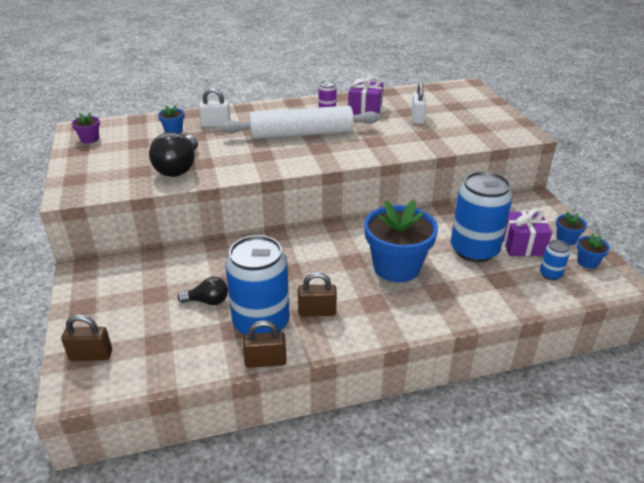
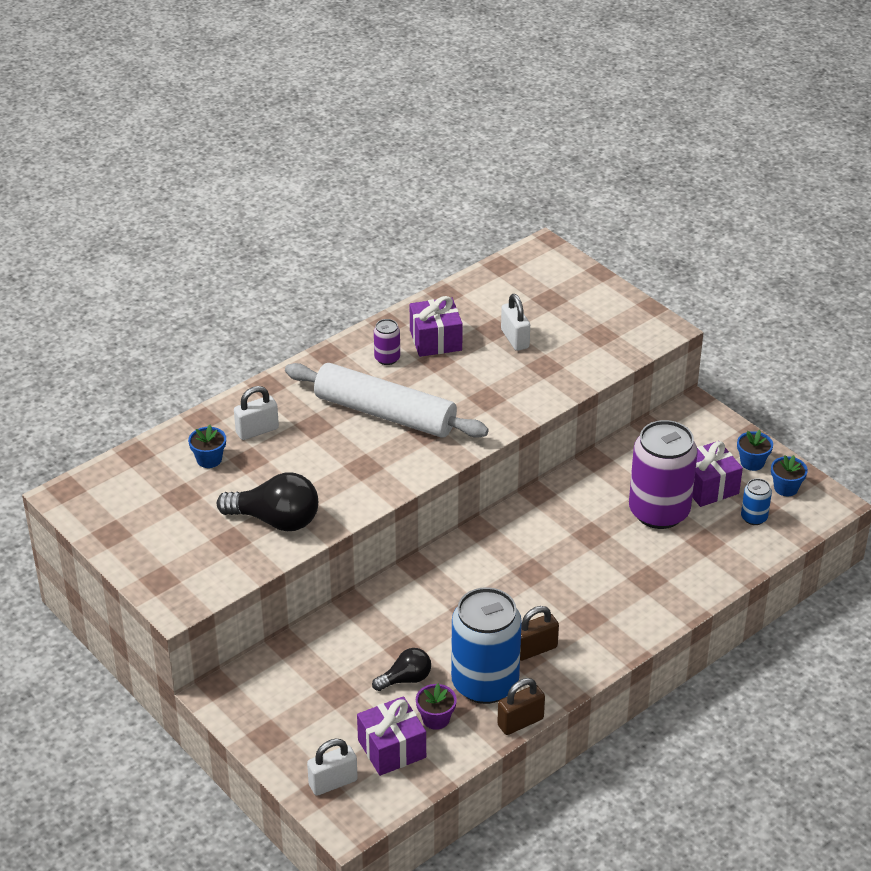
camera: 25 degrees left, 5 degrees up
(90, 139) = (107, 509): purple flower pot -> purple flower pot (436, 719)
(91, 355) = (333, 782): brown padlock -> white padlock
(154, 346) = (392, 749): none -> purple gift
(178, 168) = (276, 520): black light bulb -> black light bulb turned 60 degrees counterclockwise
(301, 134) = (385, 413): white rolling pin -> white rolling pin turned 60 degrees clockwise
(396, 267) = (586, 564): blue flower pot -> none
(474, 250) = (659, 512): blue can -> purple can

